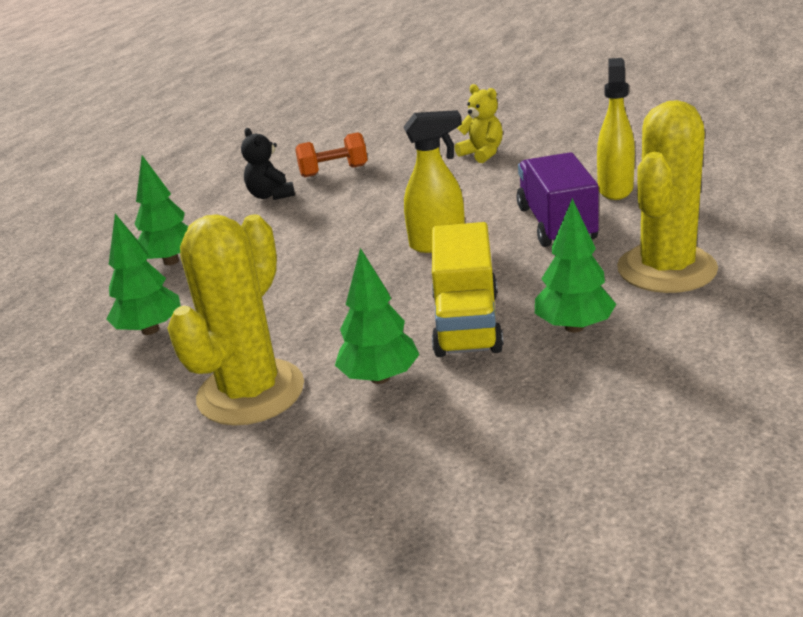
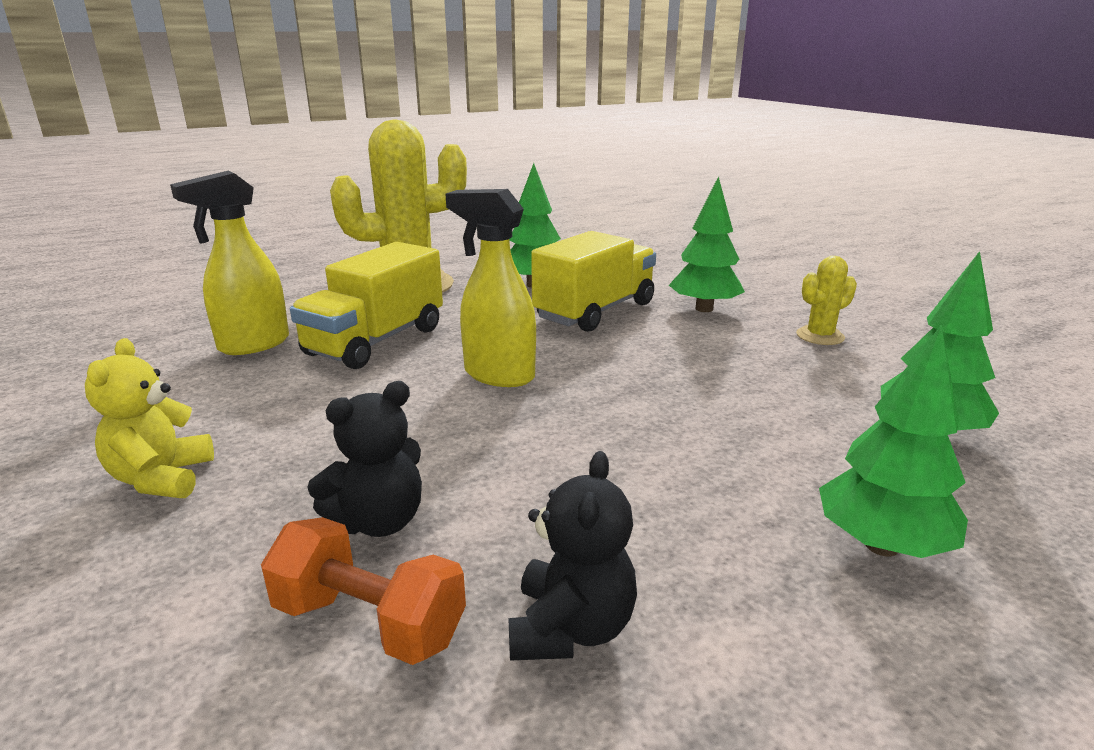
camera: 145 degrees left, 5 degrees down
(250, 392) = (820, 336): yellow cactus -> yellow cactus, size x0.44
(375, 183) = (378, 521): none -> black teddy bear
(556, 224) = (375, 341): purple truck -> yellow truck

